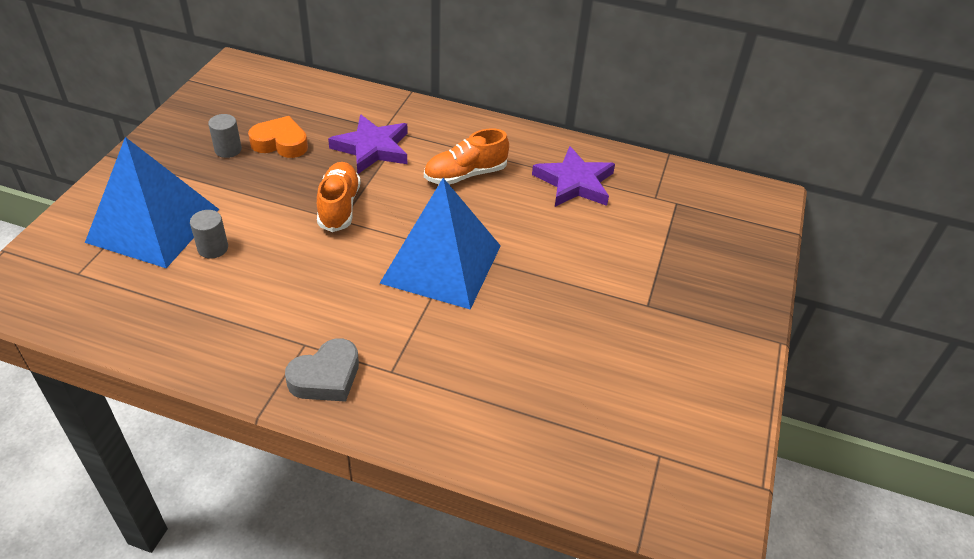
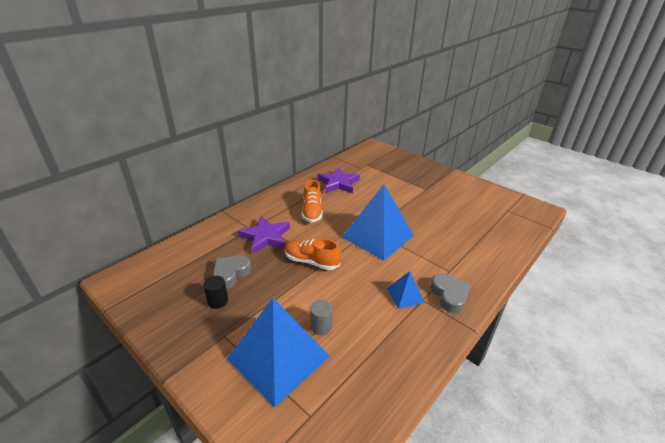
camera: 65 degrees left, 10 degrees down
(228, 150) = (218, 301): grey cylinder -> black cylinder
(280, 143) = (230, 274): orange heart -> grey heart
(306, 322) = (405, 295): none -> blue pyramid

